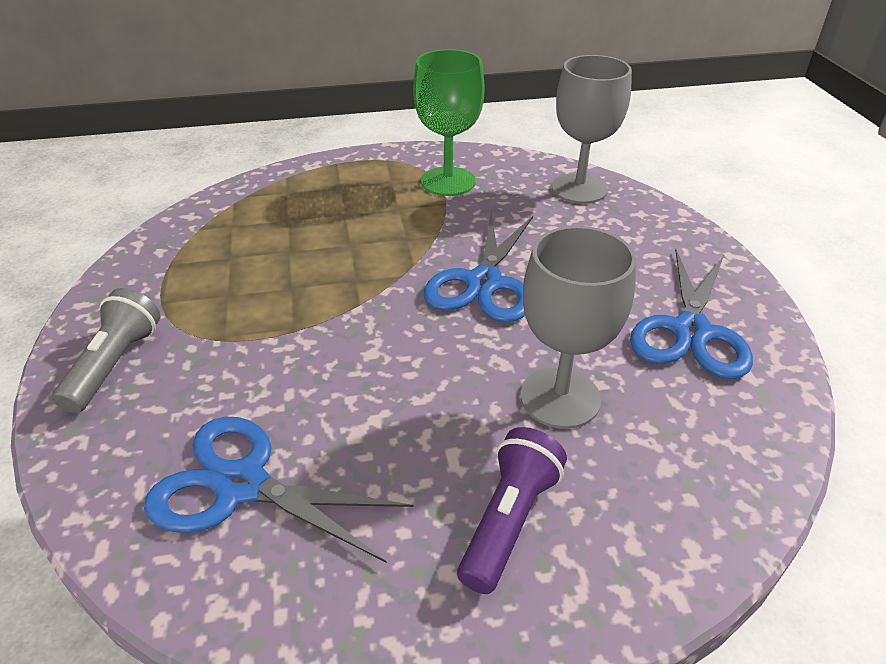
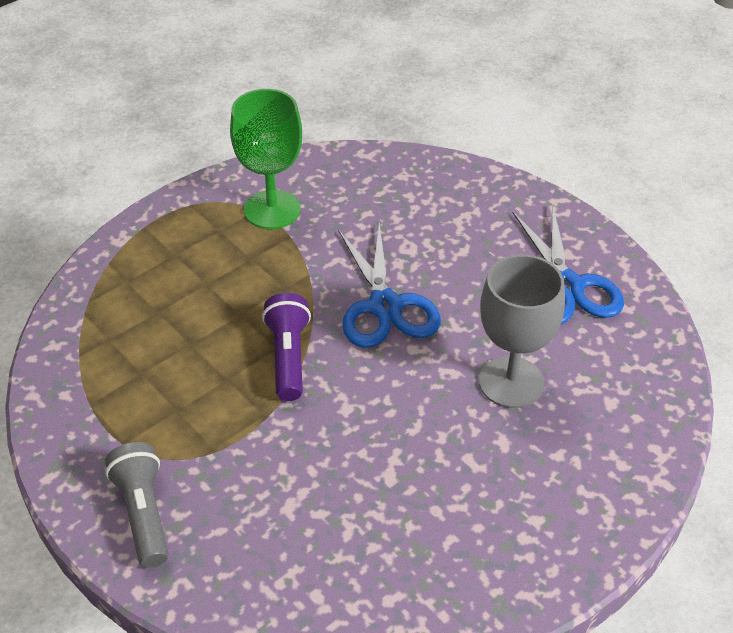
camera: 30 degrees left, 5 degrees up
(242, 485) = (341, 552): blue scissors -> none
(509, 520) = (538, 486): purple flashlight -> purple flashlight (288, 357)
(579, 189) = (394, 174): grey goblet -> none

